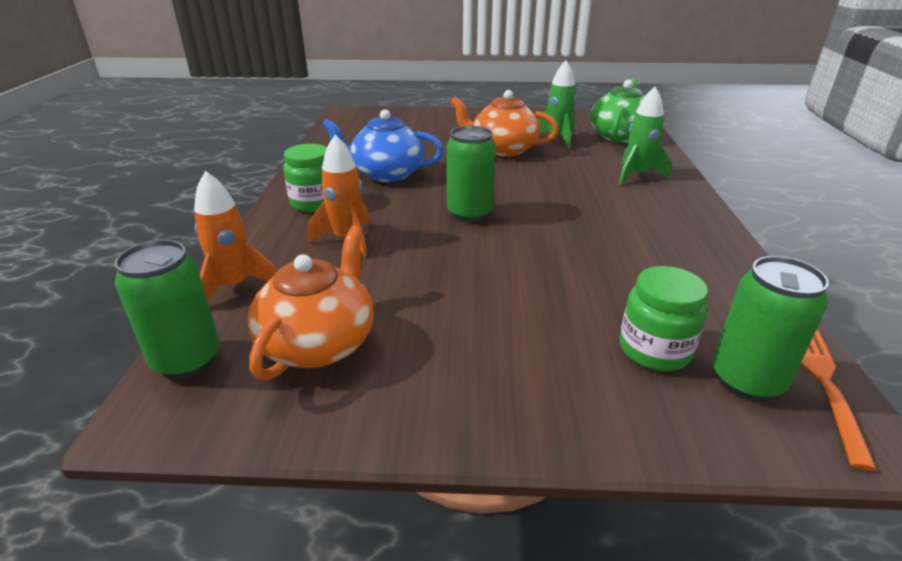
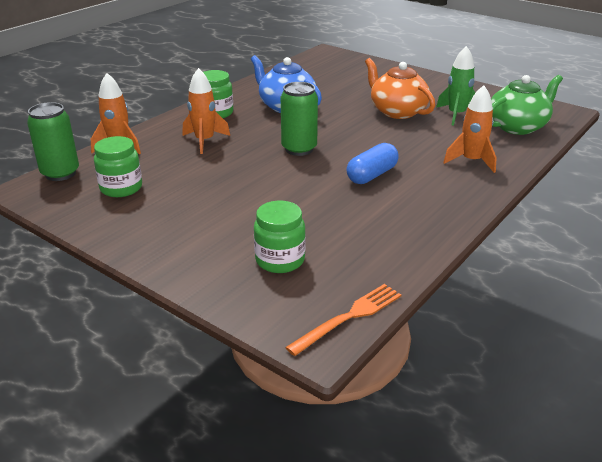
camera: 35 degrees right, 0 degrees up
(319, 343) = (121, 188): orange teapot -> green jar
(581, 216) = (372, 175): none -> blue capsule
(637, 175) = (471, 161): green rocket -> orange rocket
(746, 380) = (305, 295): green can -> none

